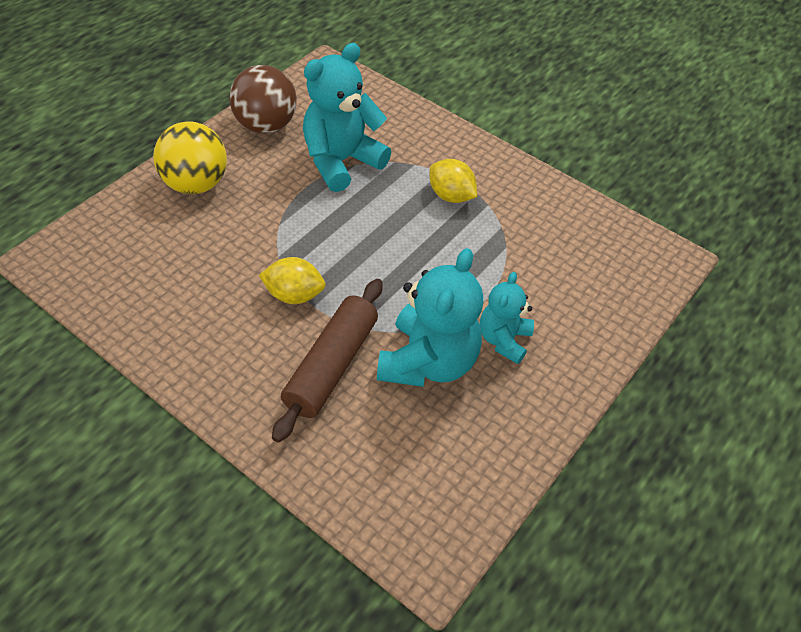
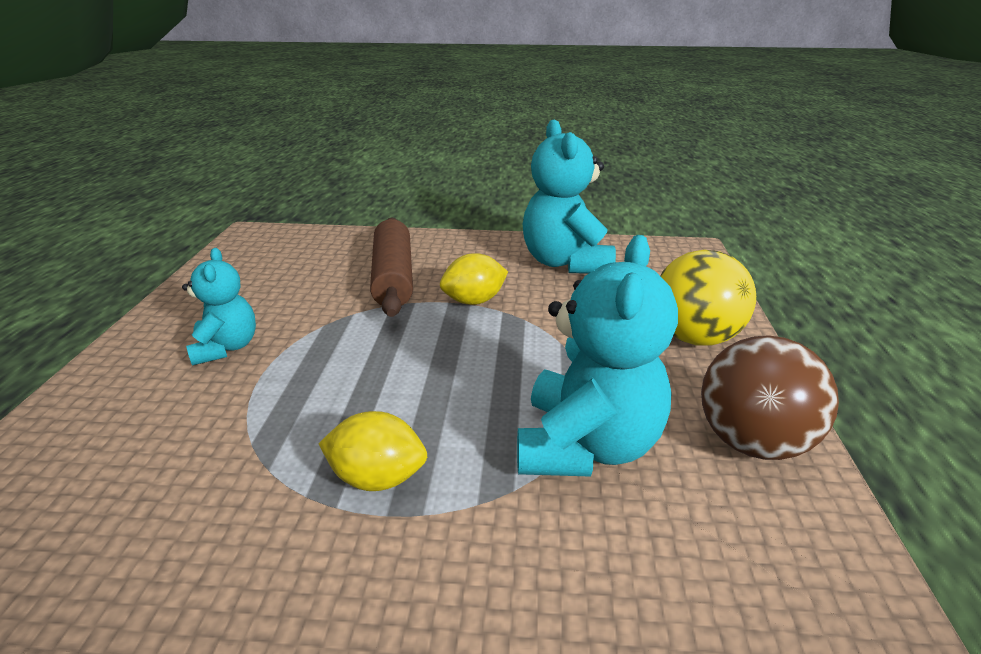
camera: 150 degrees right, 20 degrees down
(428, 362) = (305, 306): turquoise teddy bear -> turquoise teddy bear (565, 262)

